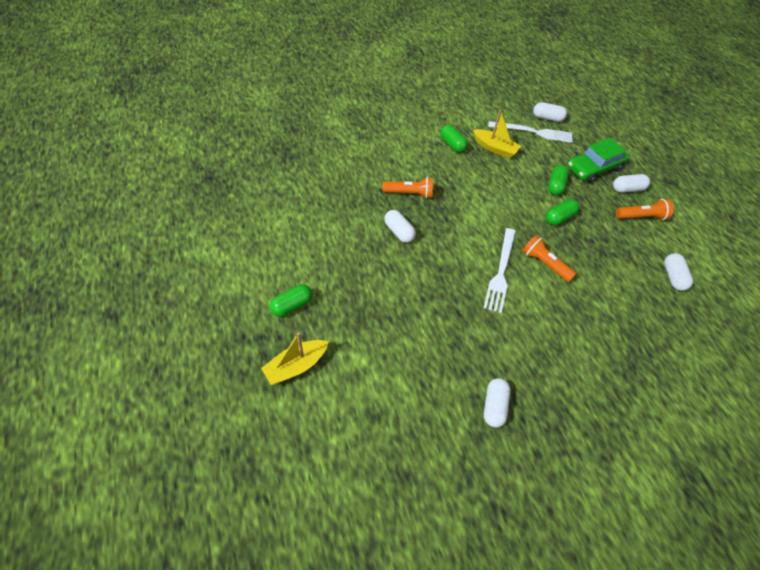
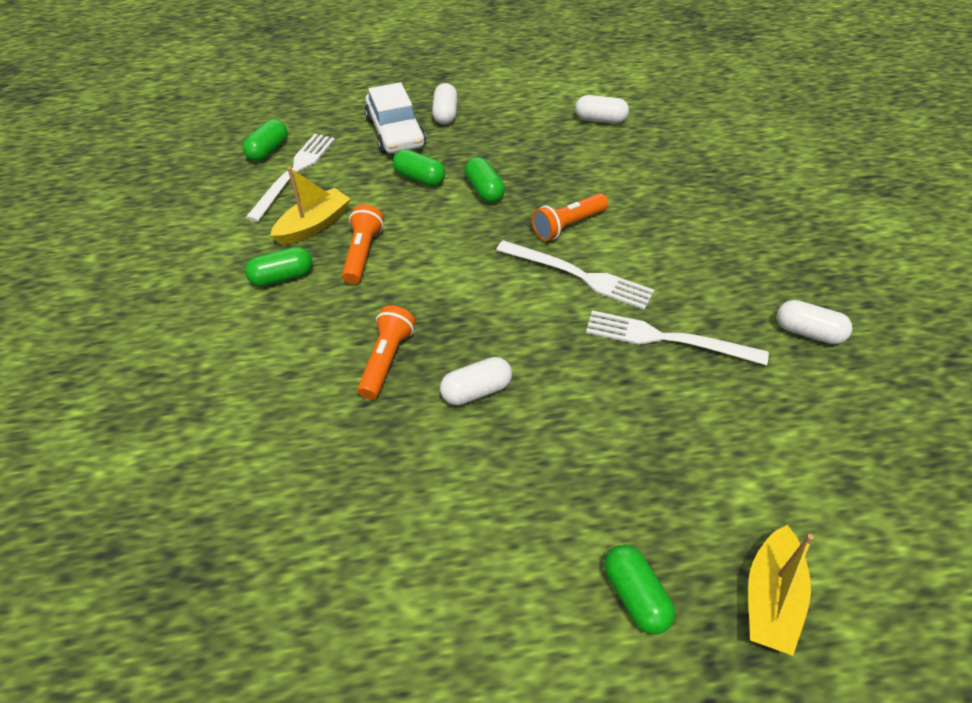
camera: 75 degrees left, 5 degrees down
(296, 366) = (770, 598): yellow boat -> yellow boat turned 45 degrees clockwise
(462, 320) = (667, 339): none -> white fork
(547, 118) = (268, 150): white capsule -> green capsule
(594, 168) = (395, 132): green car -> white car
(641, 217) = (498, 116): orange flashlight -> orange flashlight (362, 253)

